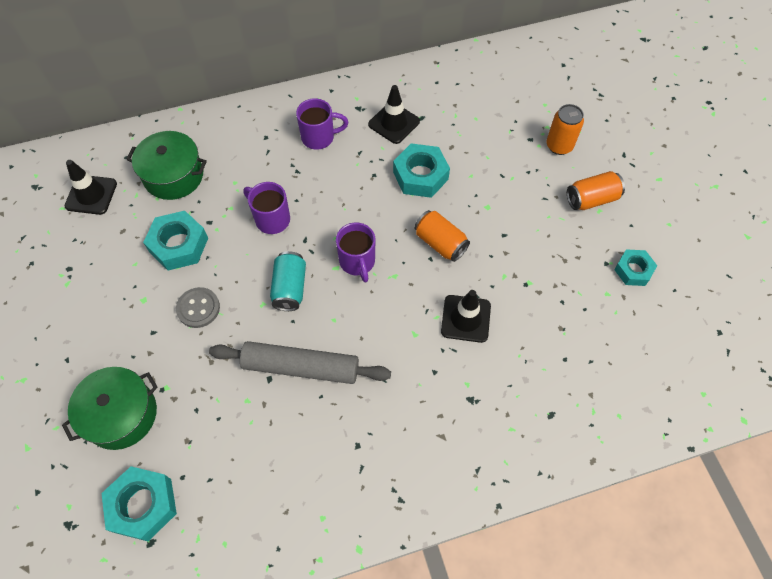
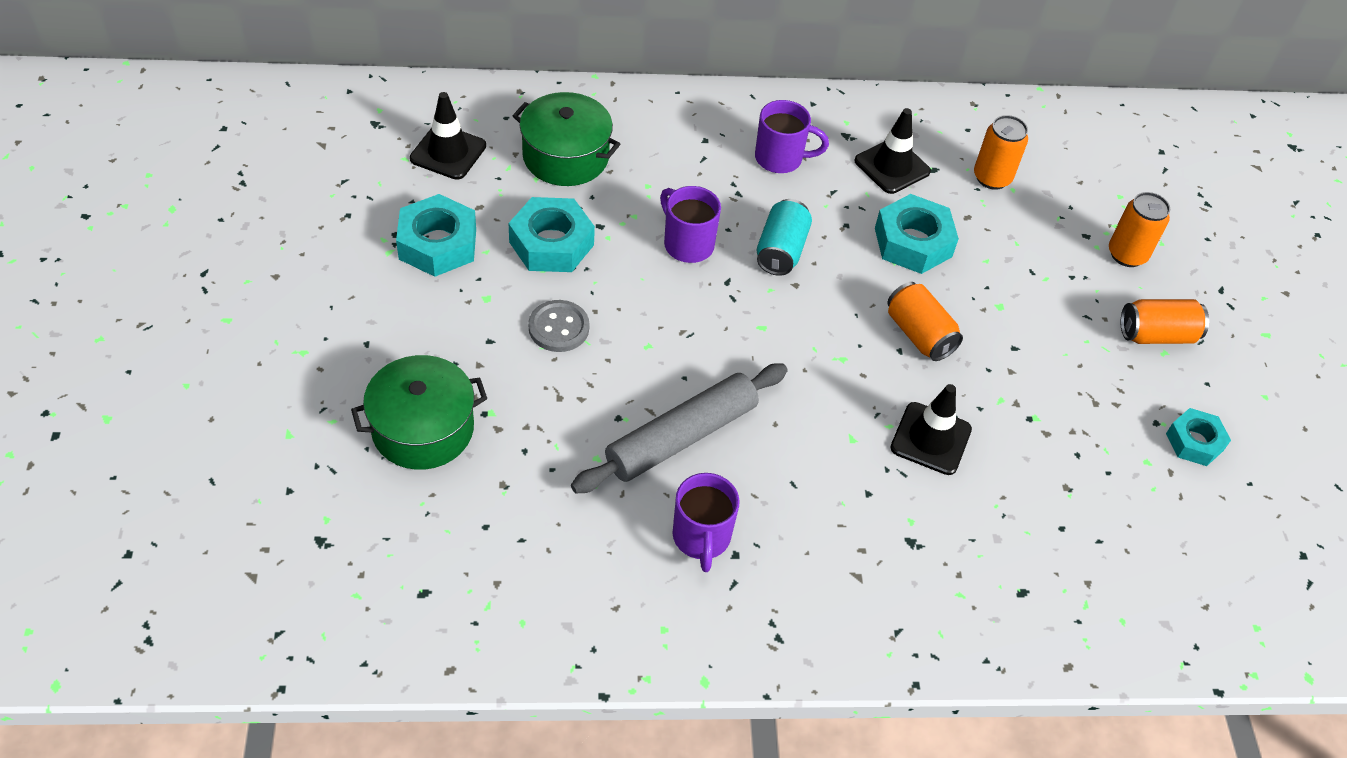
camera: 10 degrees right, 10 degrees down
(143, 505) = (425, 545): turquoise nut -> turquoise nut (438, 244)
(290, 288) = (691, 336): turquoise can -> turquoise can (781, 250)
(301, 367) = (681, 437): grey rolling pin -> grey rolling pin turned 60 degrees counterclockwise
(357, 262) = (794, 328): purple mug -> purple mug (701, 538)
(460, 113) = (992, 178): none -> orange can

